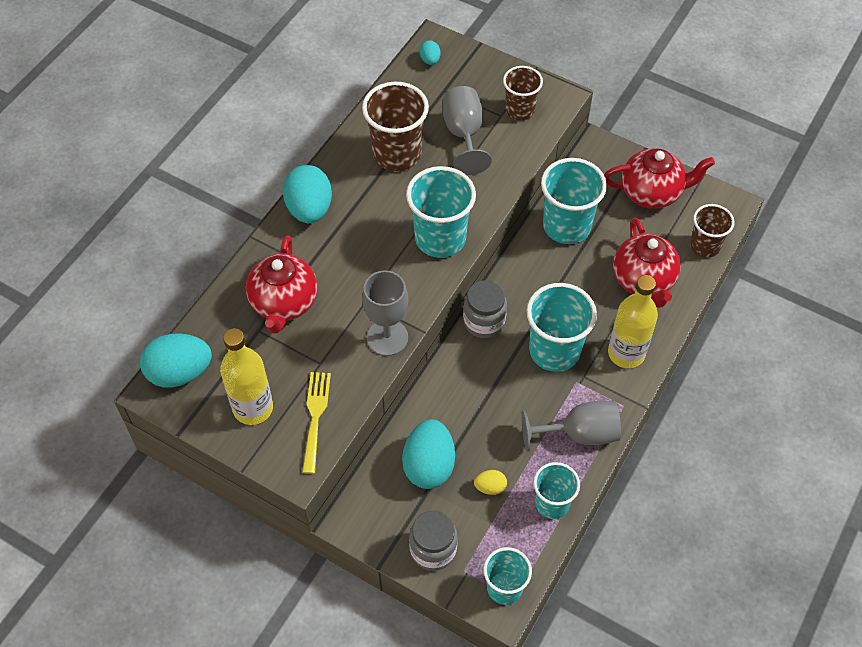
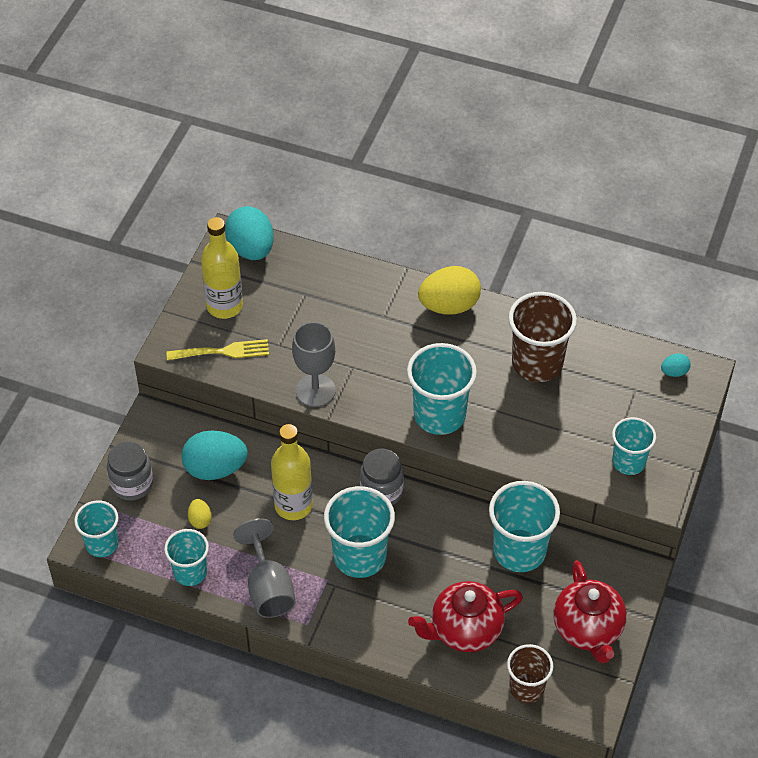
camera: 80 degrees right, 5 degrees down
(284, 303) = (337, 307): red teapot -> none
(309, 209) = (449, 306): turquoise egg -> yellow egg
(464, 134) = (579, 416): grey goblet -> none
(520, 110) = (628, 462): brown cup -> turquoise cup
(626, 353) = (369, 621): yellow bottle -> yellow bottle (293, 505)

